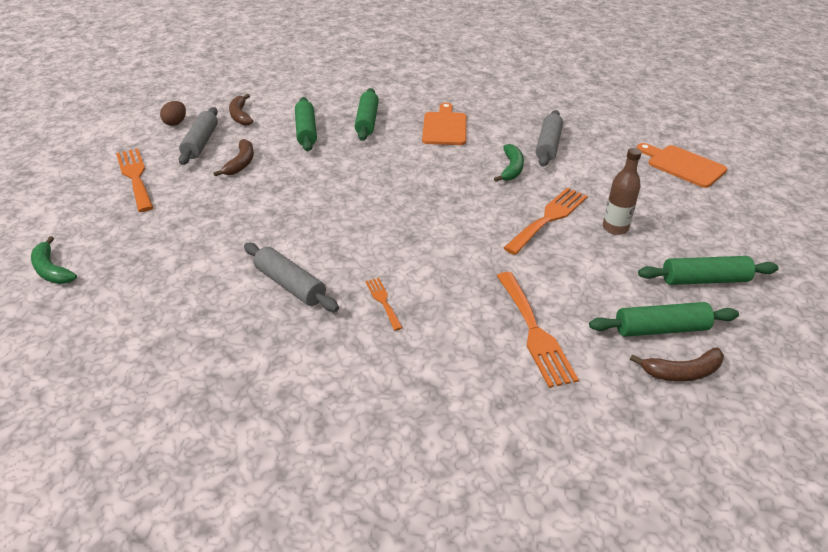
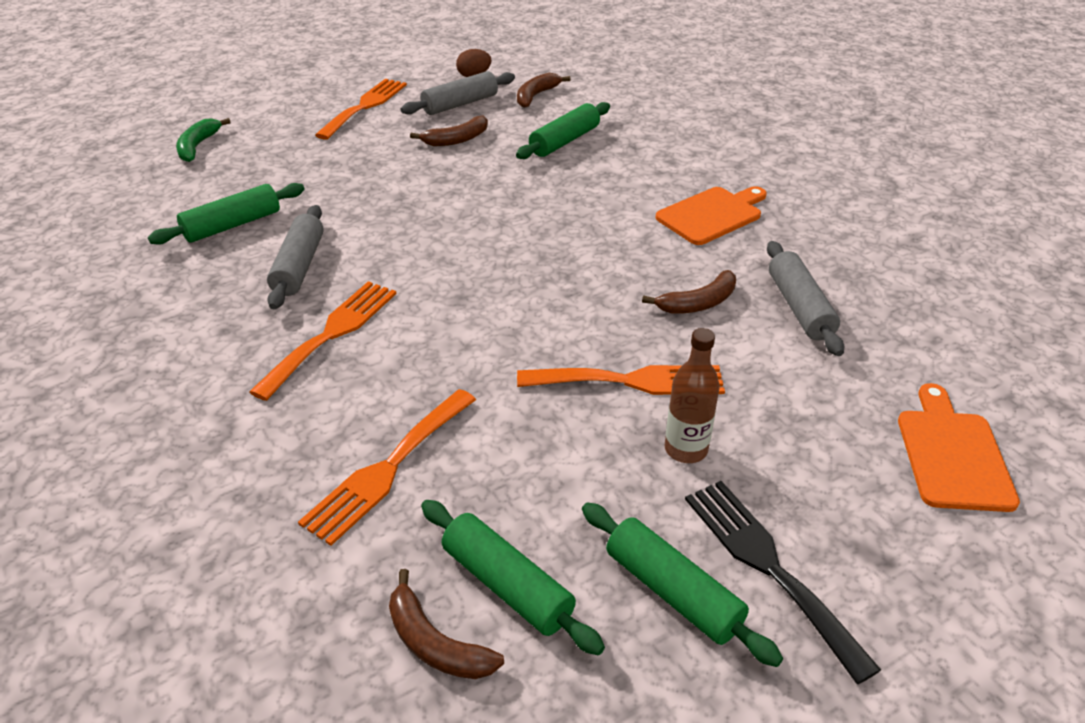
camera: 50 degrees right, 0 degrees up
(367, 121) = (640, 163): green rolling pin -> green rolling pin (232, 225)
(383, 301) = (331, 334): orange fork -> orange fork, size x1.93
(511, 168) = (698, 303): green banana -> brown banana
(548, 145) = (799, 307): grey rolling pin -> grey rolling pin turned 75 degrees counterclockwise
(709, 245) = (768, 566): none -> black fork

